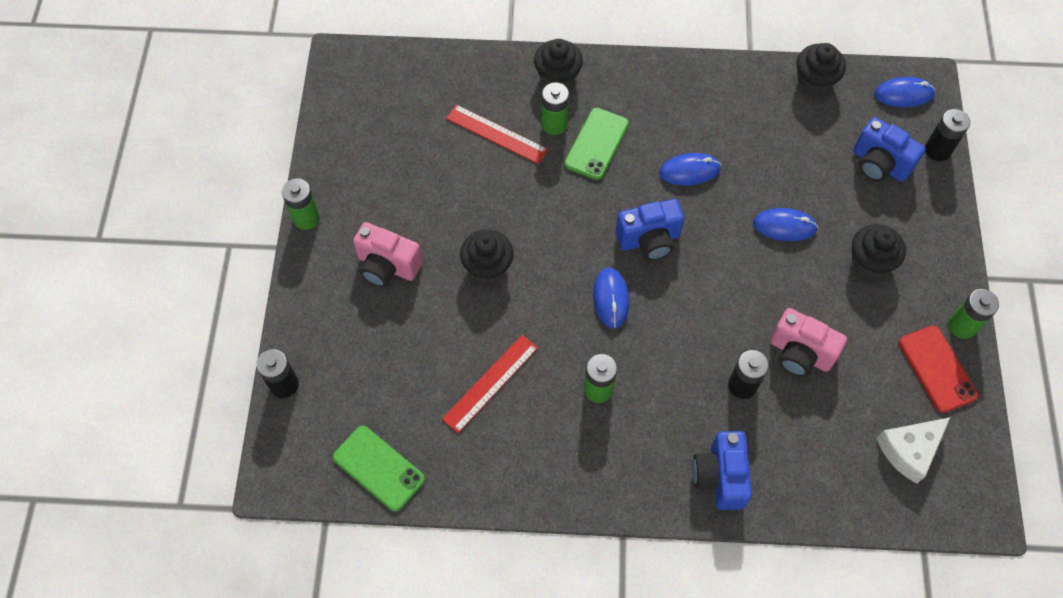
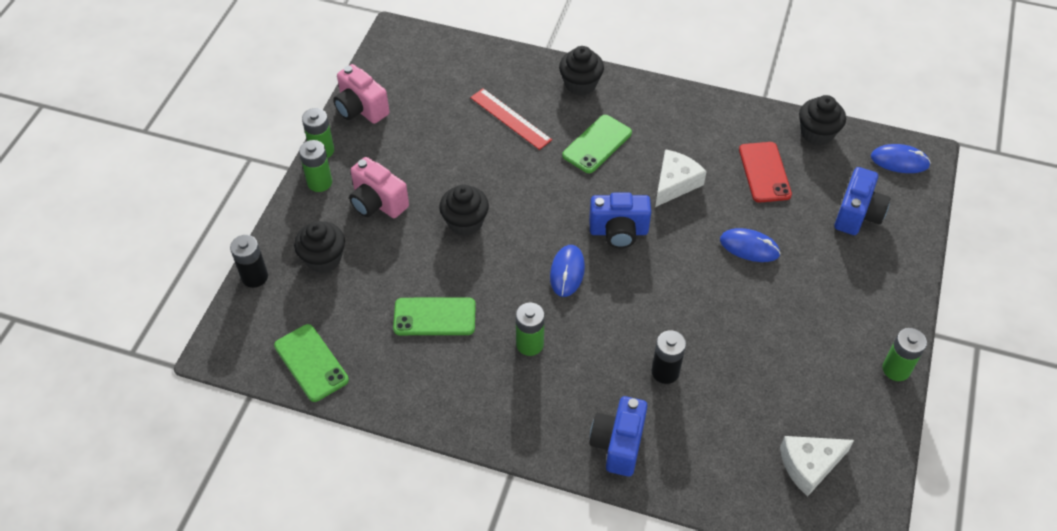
camera: 15 degrees right, 10 degrees down
(491, 383) = (434, 317): red ruler -> green phone
(554, 124) = (564, 121): green battery -> green battery (319, 182)
(689, 171) = (675, 183): blue mouse -> white cheese
(800, 353) = (729, 357): pink camera -> pink camera (361, 109)
(870, 262) = (822, 294): black cupcake -> black cupcake (323, 259)
(879, 164) = (857, 214): blue camera -> blue camera turned 120 degrees counterclockwise
(937, 150) = (918, 214): black battery -> none
(937, 369) = (859, 401): red phone -> red phone (764, 172)

